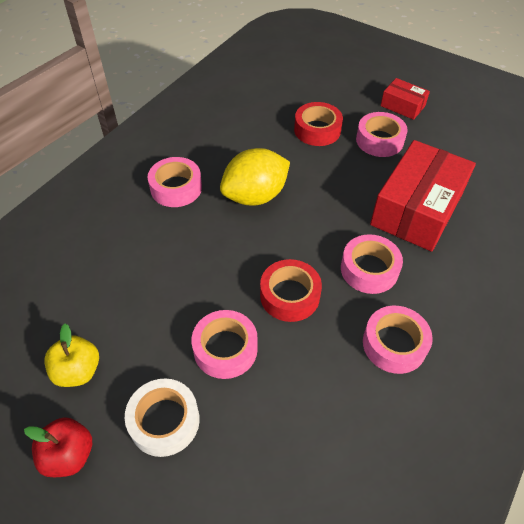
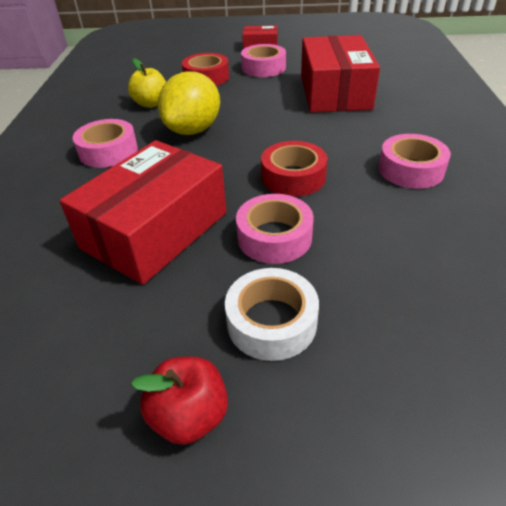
camera: 30 degrees left, 10 degrees down
(78, 371) = (128, 332): yellow apple -> yellow apple (151, 104)
(152, 292) = (155, 230): none -> red box
(369, 269) = (339, 136): pink tape -> none

